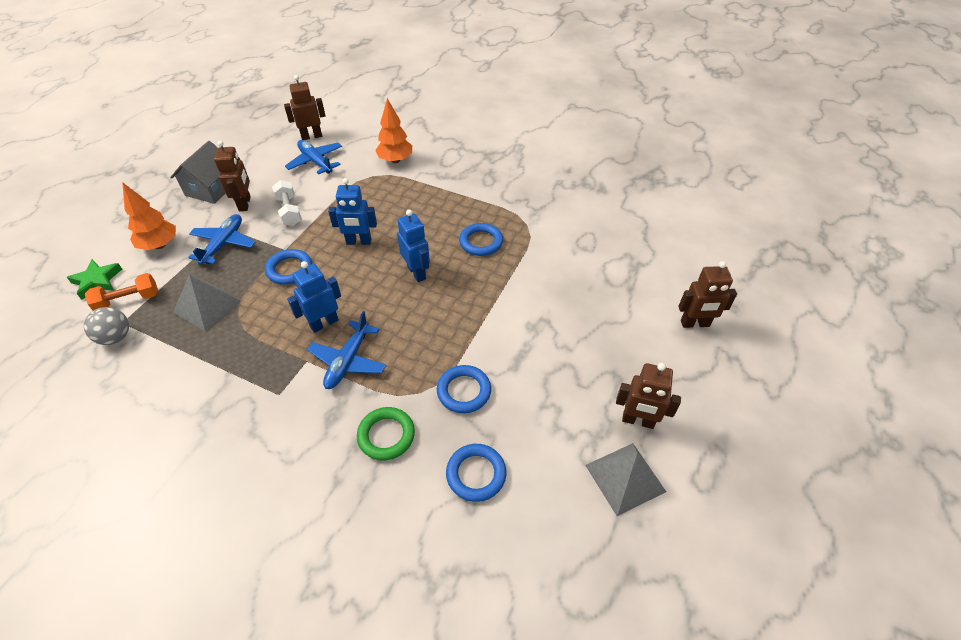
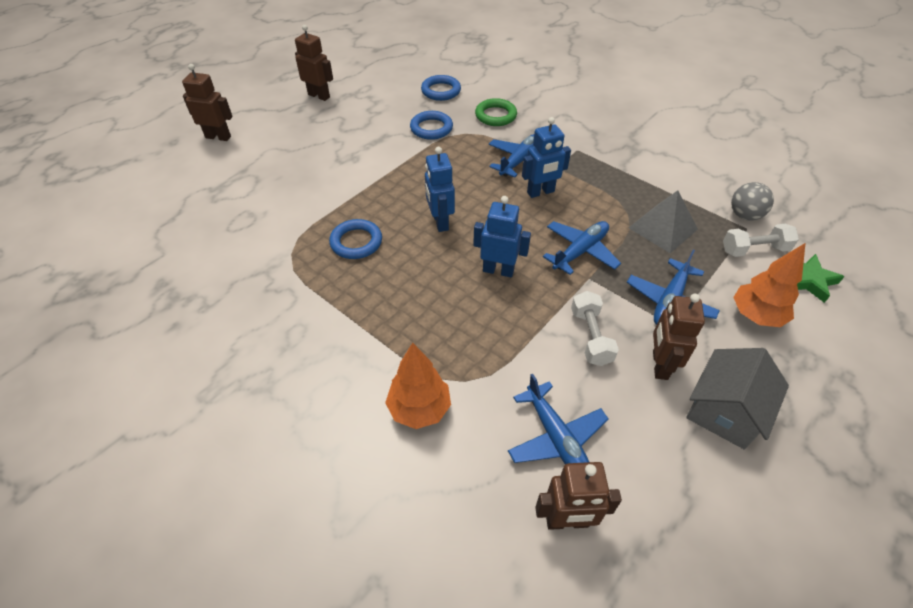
camera: 165 degrees left, 0 degrees up
(128, 300) = (754, 250): orange dumbbell -> white dumbbell
(289, 269) = (580, 251): blue ring -> blue plane
(625, 478) = (350, 76): grey pyramid -> none

